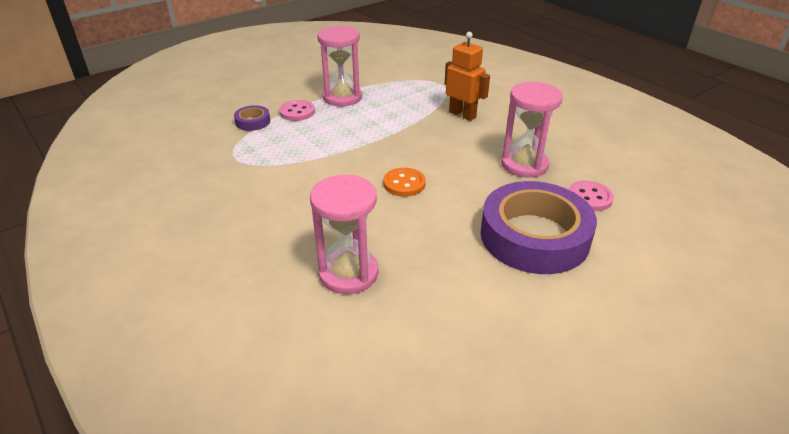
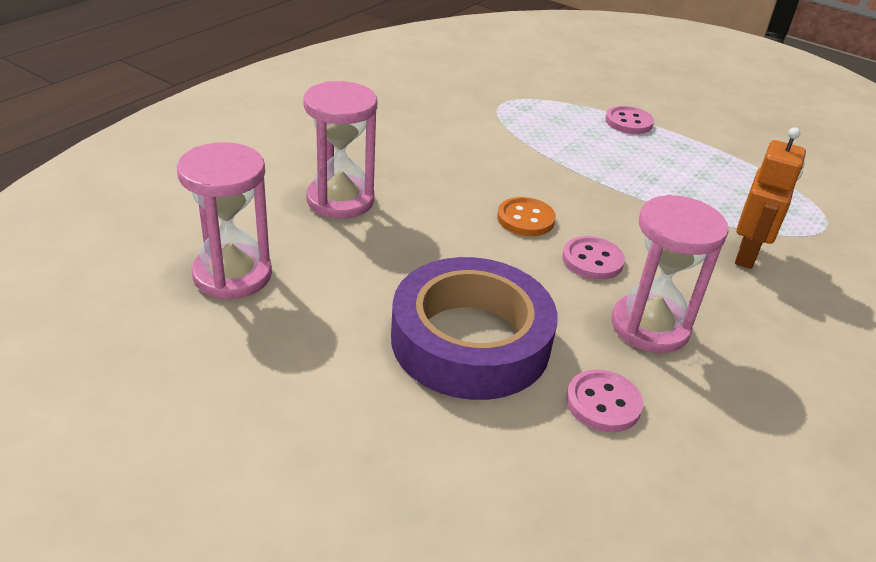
camera: 70 degrees right, 0 degrees up
(253, 122) = (581, 99): purple tape -> none
(342, 97) = (695, 147): pink hourglass -> pink hourglass (232, 275)
(457, 168) = (592, 260): none -> pink button

